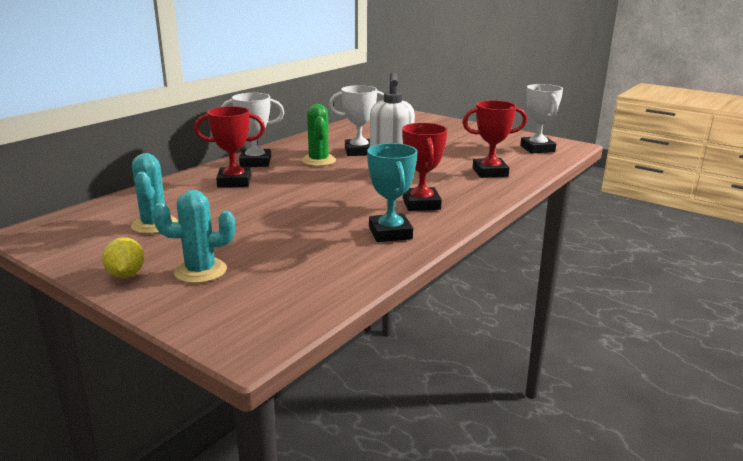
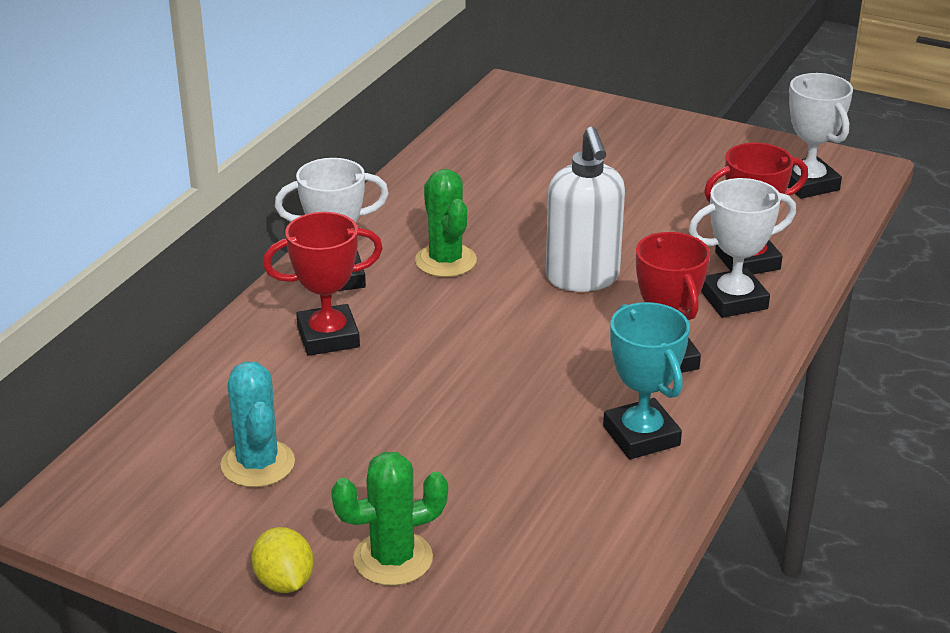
camera: 10 degrees left, 10 degrees up
(200, 271) = (393, 559): turquoise cactus -> green cactus
(359, 151) = (504, 225): white trophy -> white trophy (733, 300)

